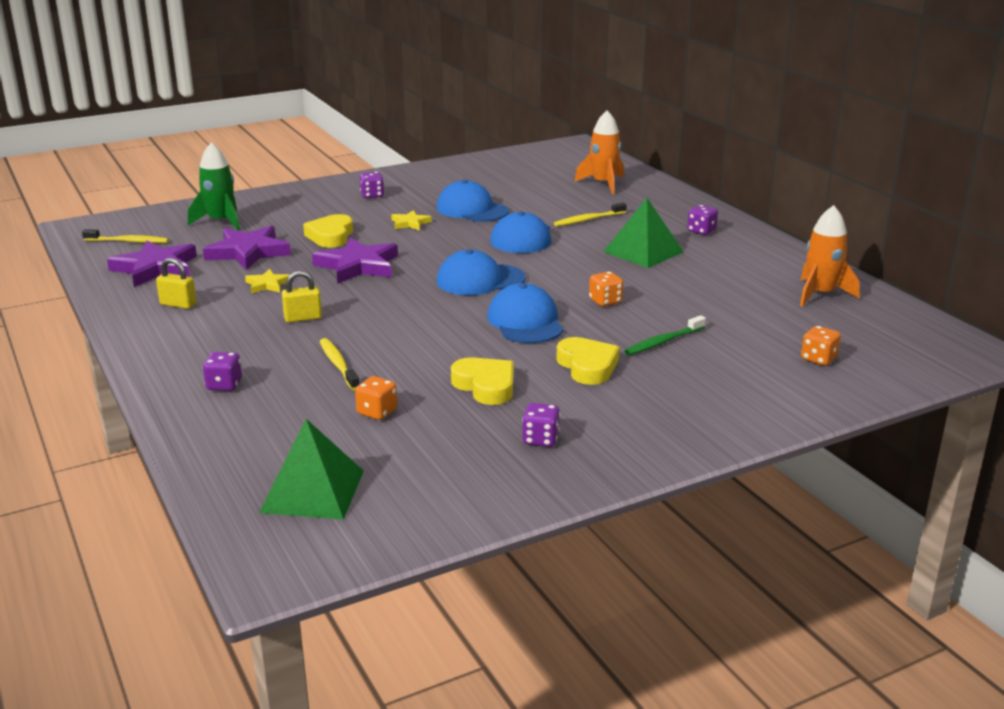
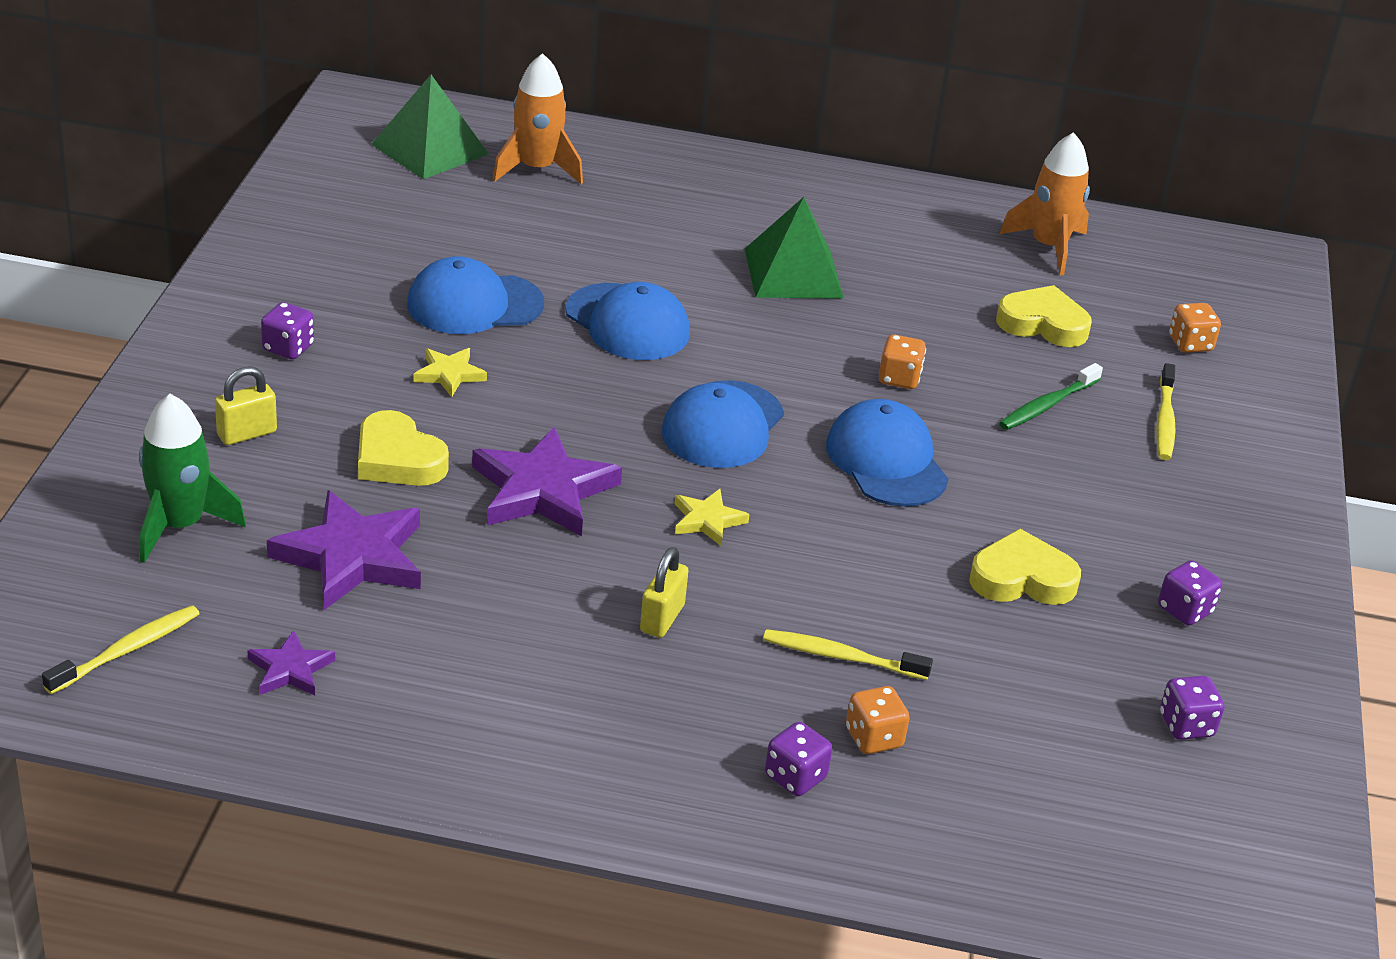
camera: 55 degrees left, 10 degrees up
(156, 268) = (290, 669): purple star -> purple star, size x0.51
(178, 304) = (468, 706): yellow padlock -> yellow padlock (247, 434)
(267, 284) = (503, 595): yellow star -> yellow star (707, 520)
(312, 491) = (1147, 828): green pyramid -> green pyramid (430, 149)
(377, 412) = (1003, 689): orange dice -> orange dice (873, 738)
(525, 322) = (886, 461): blue cap -> blue cap turned 45 degrees clockwise
(587, 366) = (1050, 486): yellow heart -> yellow heart (1043, 324)
(588, 220) = (641, 248): yellow toothbrush -> yellow toothbrush (1165, 420)
(663, 342) = (1047, 405): green toothbrush -> green toothbrush turned 45 degrees clockwise
(701, 231) = (787, 203): purple dice -> purple dice (1186, 725)

